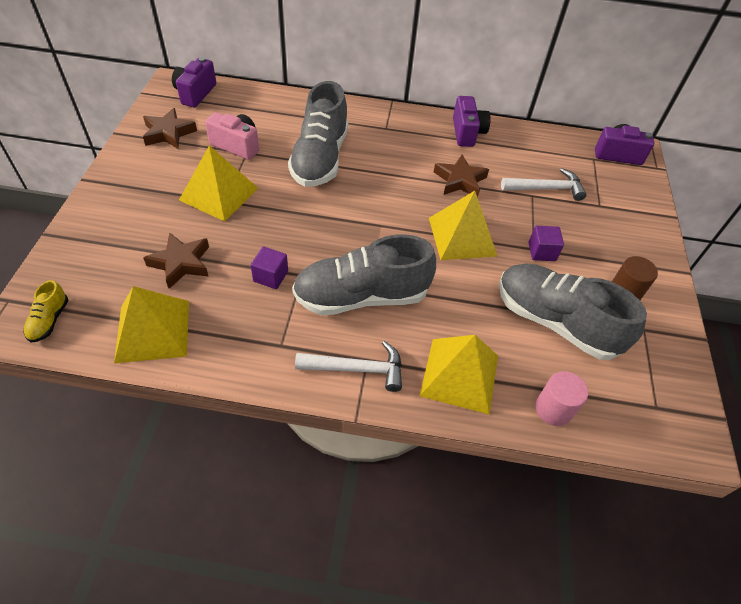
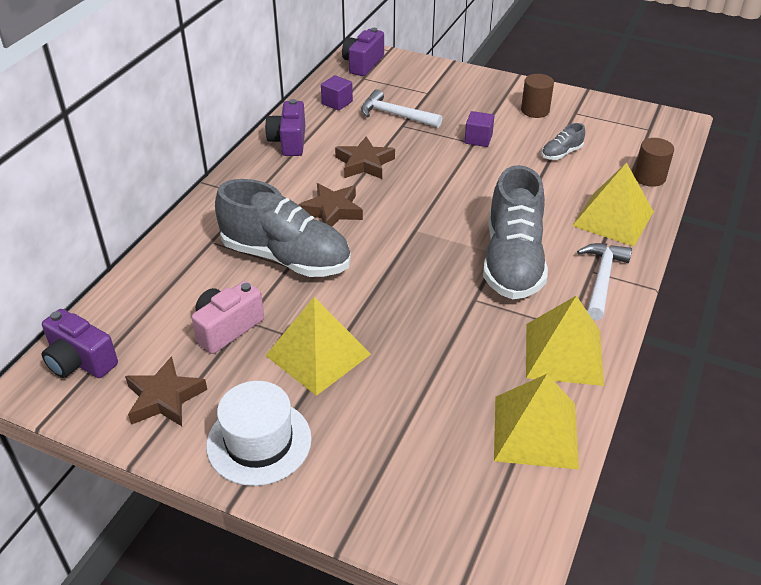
camera: 70 degrees left, 10 degrees down
(49, 320) = (505, 536): yellow shoe -> none
(134, 181) = (259, 442): none -> white hat
(181, 263) = (433, 400): brown star -> brown star (332, 211)
(270, 276) = (471, 324): purple cube -> purple cube (337, 103)
(462, 236) = (446, 180): yellow pyramid -> yellow pyramid (563, 353)
(467, 133) = (289, 142): purple camera -> purple camera turned 105 degrees counterclockwise
(546, 189) = (395, 115): white hammer -> white hammer turned 75 degrees counterclockwise
(553, 409) = (649, 177): pink cylinder -> brown cylinder
(555, 322) = (561, 153): grey shoe -> grey shoe, size x0.42

